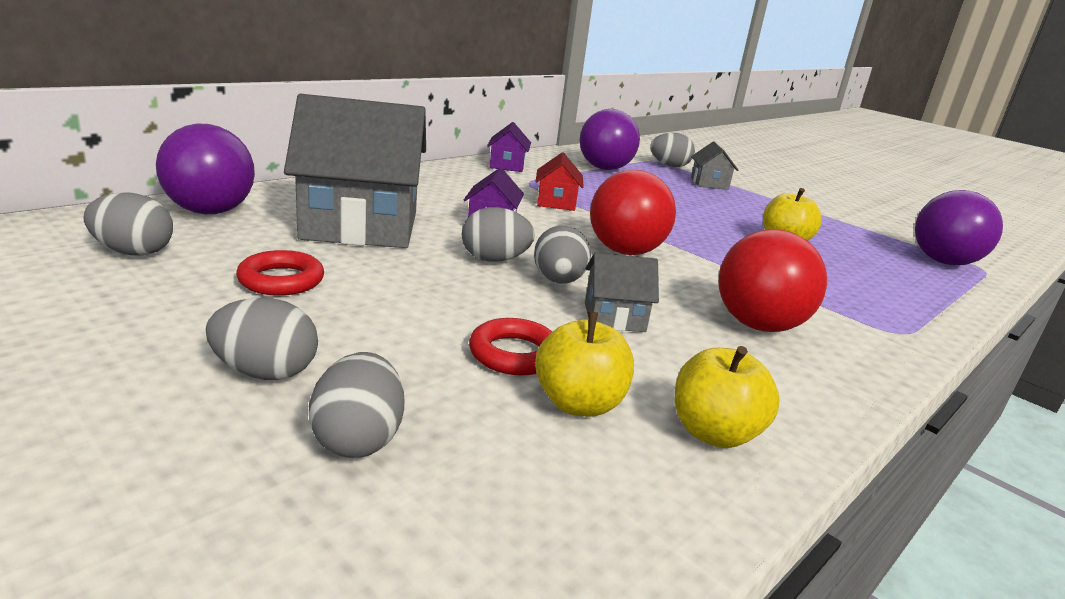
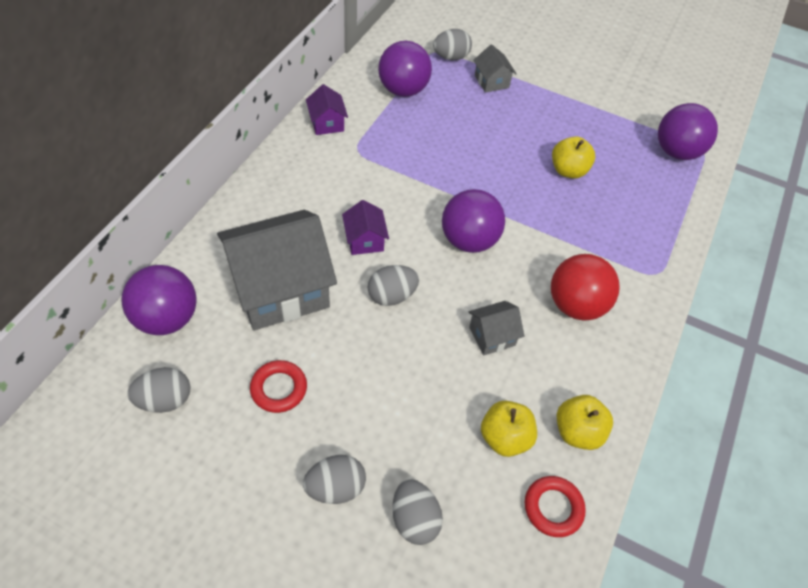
camera: 20 degrees left, 30 degrees up
(514, 354) = (453, 405): red ring -> red ring (553, 508)
(556, 202) = (393, 179): red house -> none
(558, 281) = (443, 306): grey egg -> none
(625, 251) = (469, 240): red ball -> purple ball

